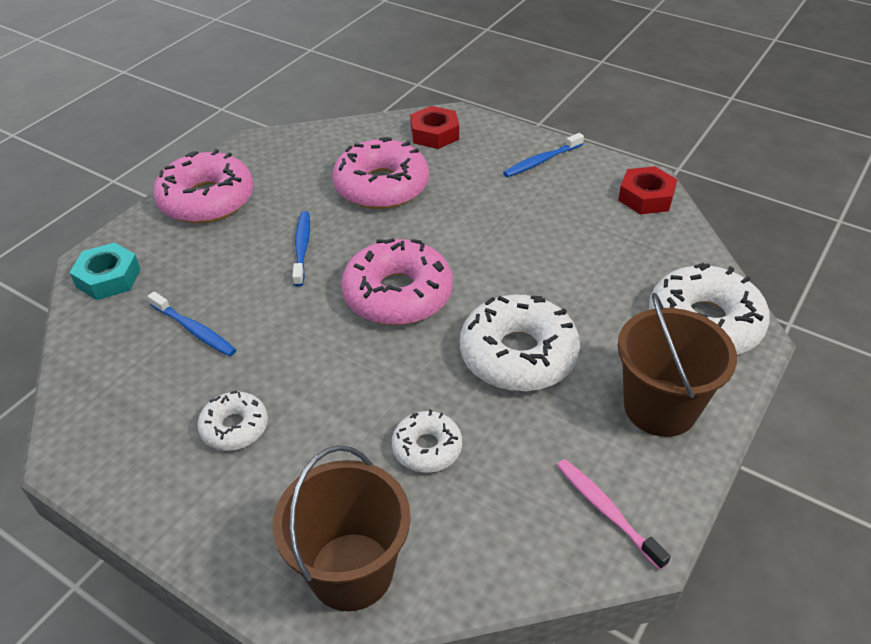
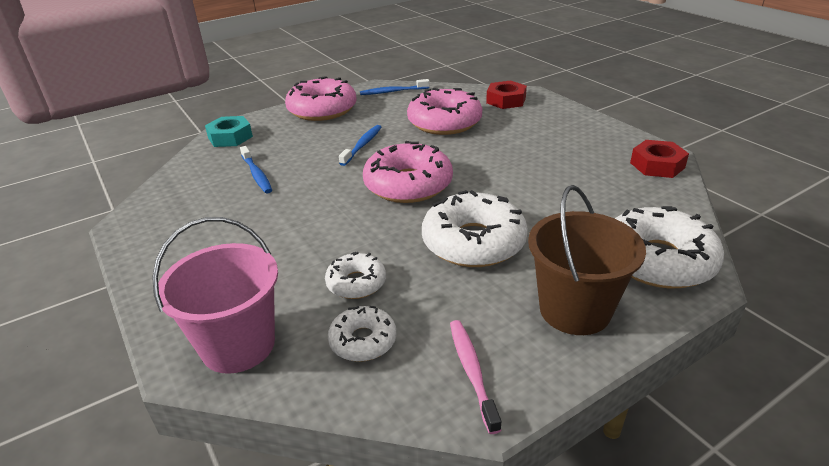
camera: 25 degrees right, 10 degrees down
(234, 427) = (235, 234): white donut -> white donut (363, 341)
(351, 571) = (238, 345): brown bucket -> pink bucket
(541, 161) = (579, 128): blue toothbrush -> blue toothbrush (393, 92)

